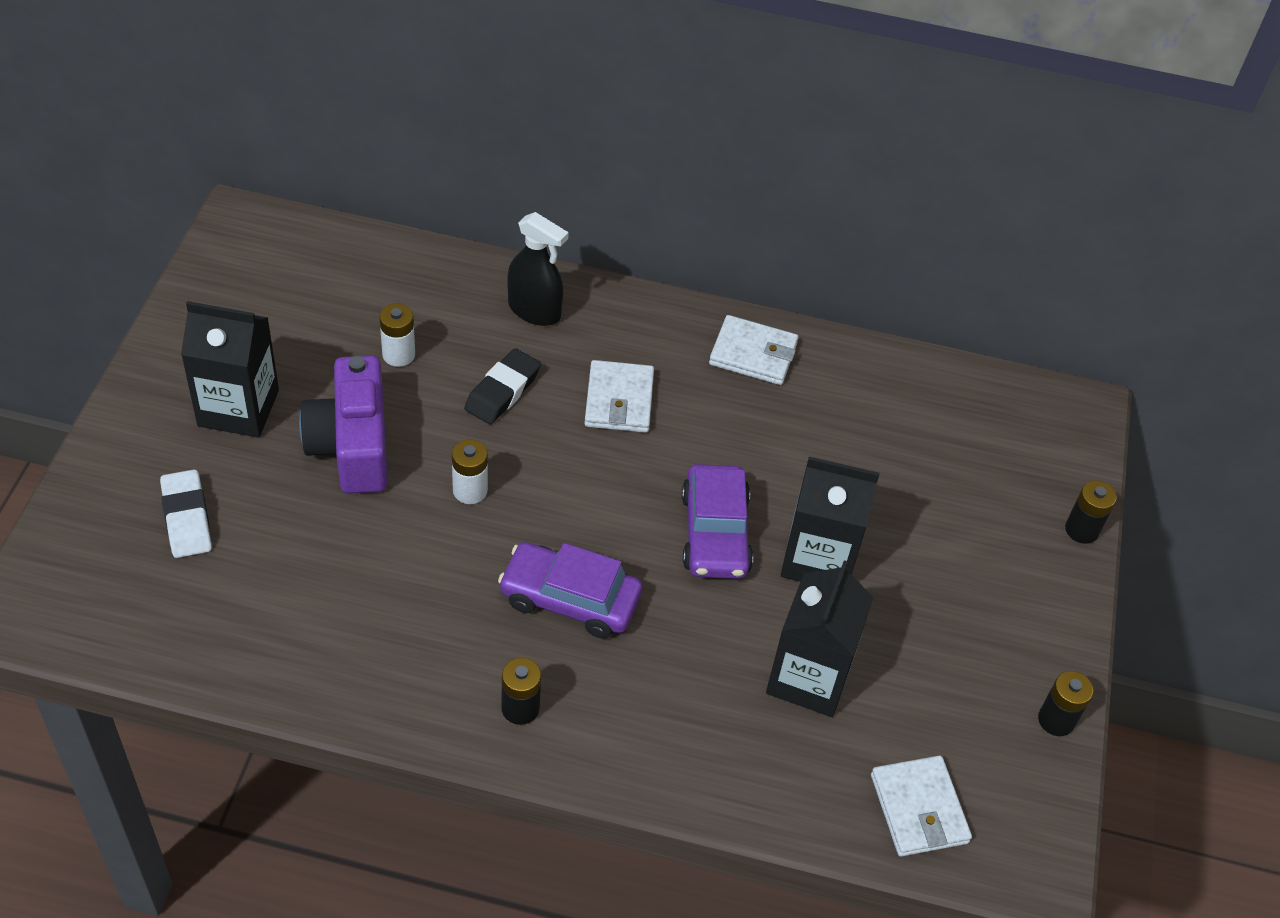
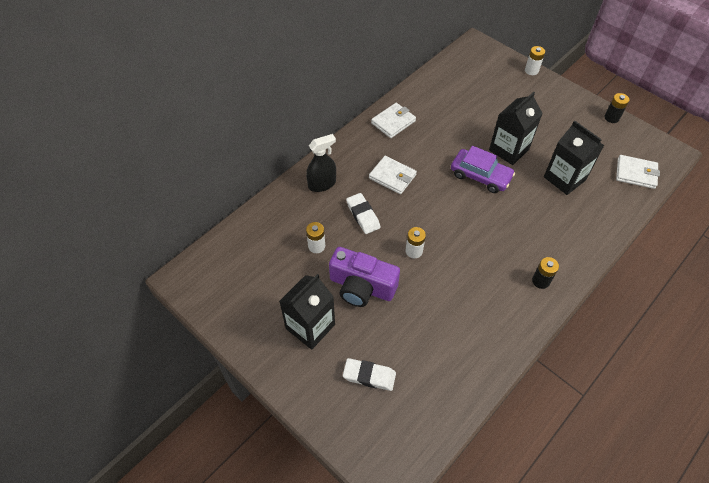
camera: 55 degrees left, 5 degrees up
(502, 391) = (363, 215): black eraser -> white eraser
(569, 599) = (491, 239): purple car -> none
(1081, 530) = (531, 70): black battery -> white battery

